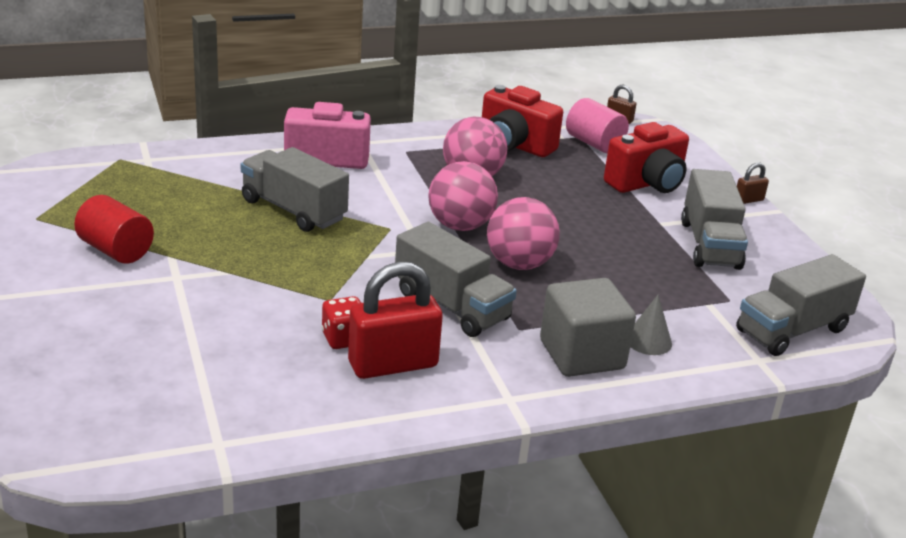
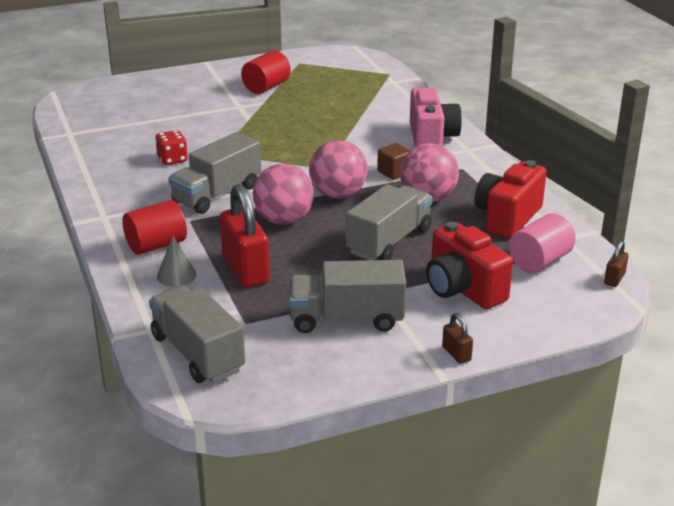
camera: 90 degrees right, 0 degrees up
(293, 210) = (339, 132): grey truck -> grey truck (389, 241)
(393, 364) = (143, 176): red padlock -> red padlock (246, 270)
(409, 188) = (394, 172): none -> brown cube
(582, 354) = (156, 245): grey cube -> red cylinder

